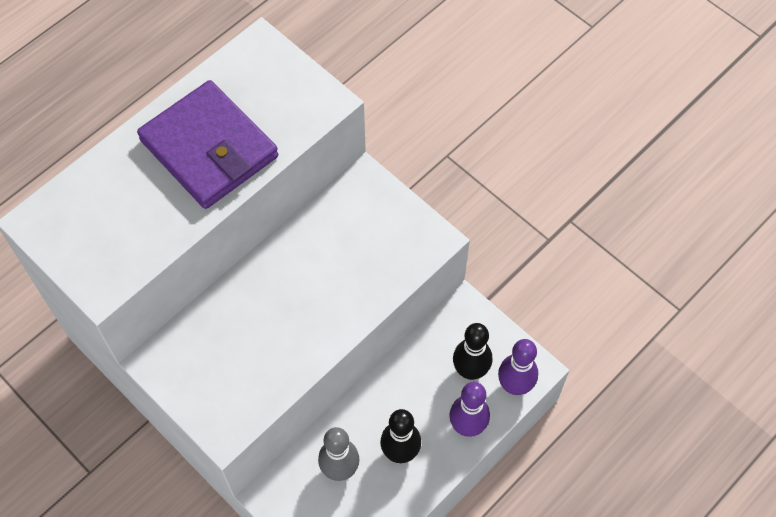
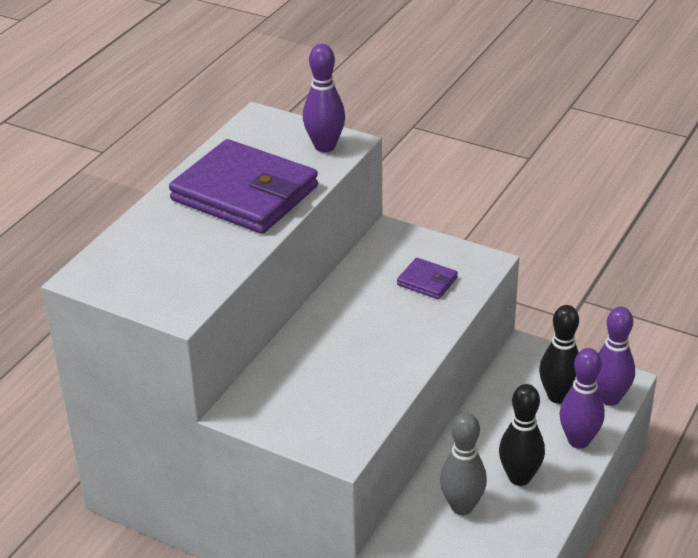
camera: 15 degrees left, 25 degrees down
(305, 102) = (325, 146): none -> purple bowling pin
(372, 250) = (427, 281): none -> purple wallet

